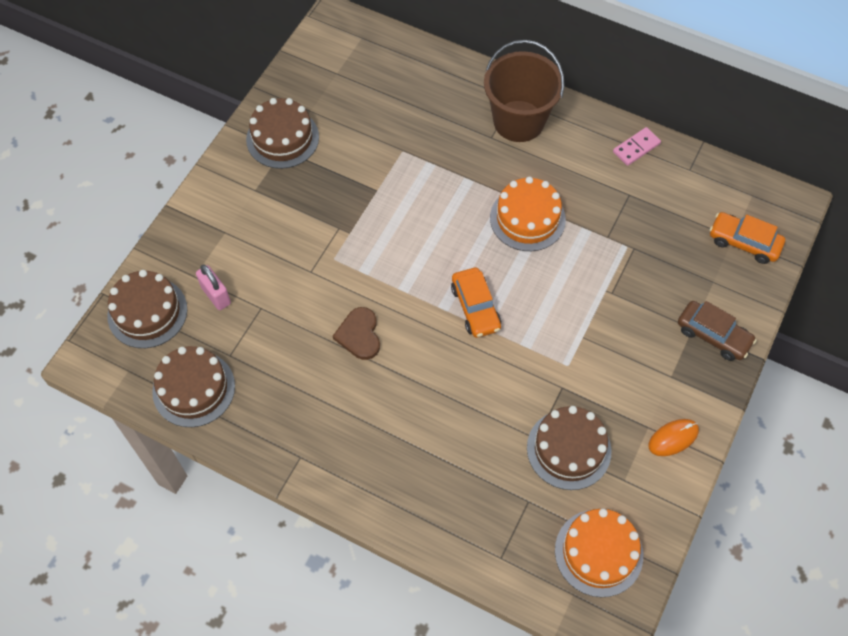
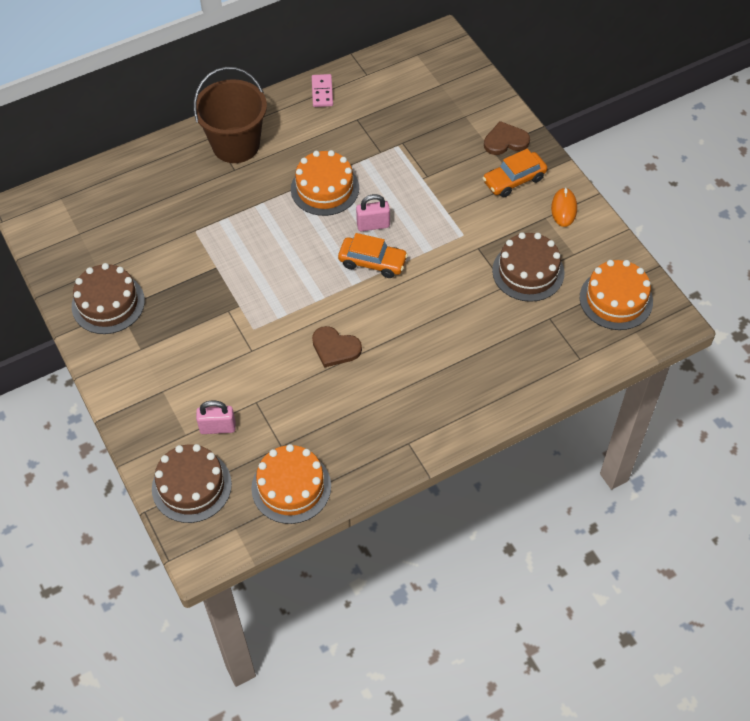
camera: 55 degrees left, 5 degrees down
(194, 388) = (291, 487): brown cake -> orange cake
(517, 282) = (373, 225): none -> pink padlock
(713, 335) = (505, 141): brown car -> brown heart
(744, 242) = (449, 81): orange car -> orange car (514, 180)

